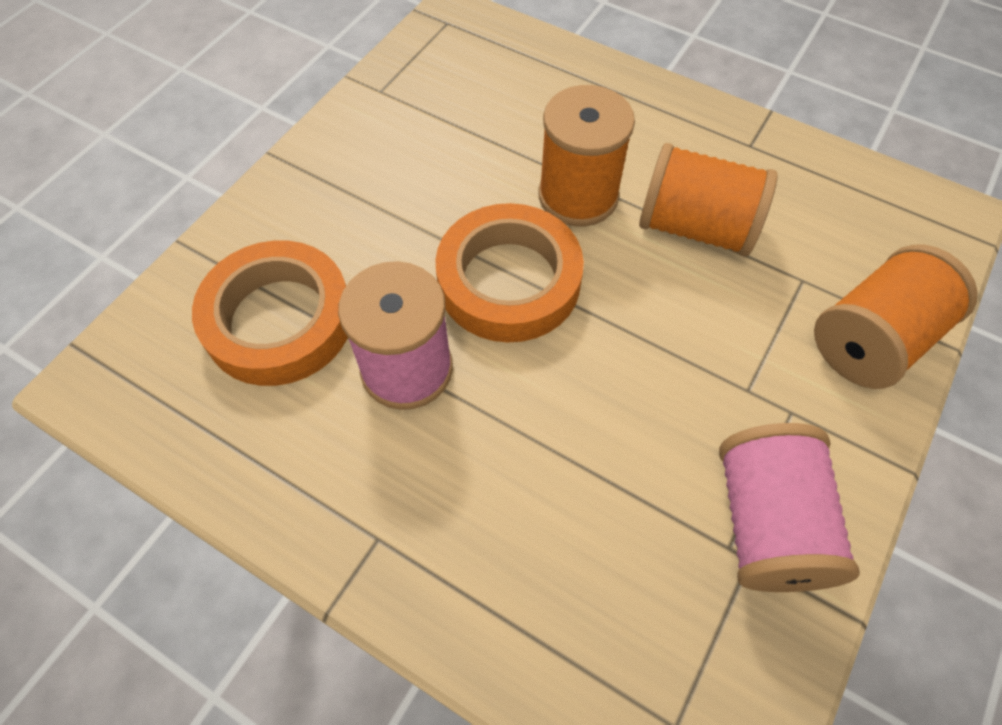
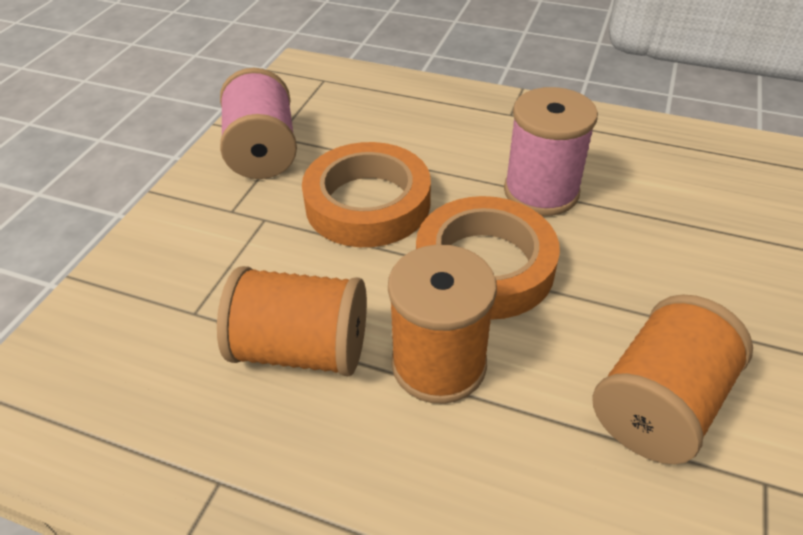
camera: 170 degrees right, 15 degrees down
(279, 320) = (665, 206): orange tape -> orange tape (367, 203)
(872, 340) = (144, 269): orange spool -> orange spool (659, 404)

